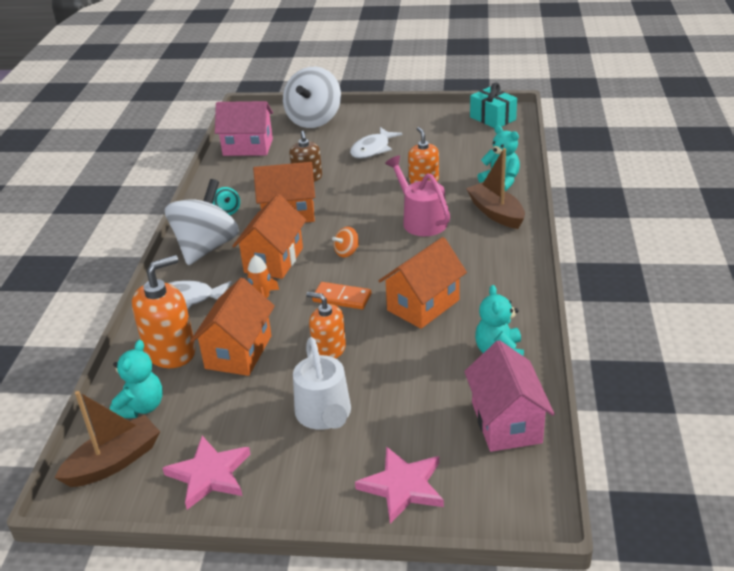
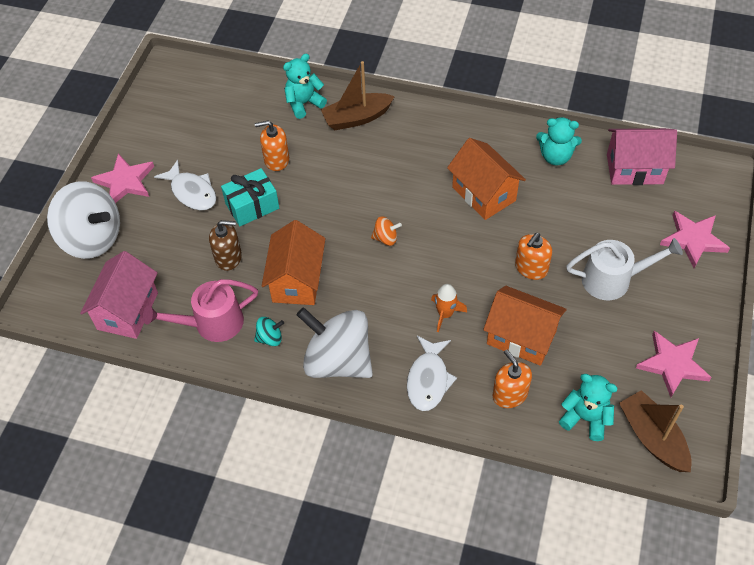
camera: 80 degrees left, 20 degrees up
(170, 351) = (510, 394): orange soap dispenser -> orange soap dispenser, size x0.64
(273, 260) = (381, 300): orange house -> none
(342, 298) = (458, 250): orange domino -> none
(347, 252) = (386, 238): orange spinning top -> orange spinning top turned 60 degrees counterclockwise
(374, 120) = (125, 182): none -> pink star
(420, 220) = (349, 174): pink watering can -> pink watering can (211, 323)
(492, 118) = (174, 83): turquoise gift -> turquoise gift (252, 206)

